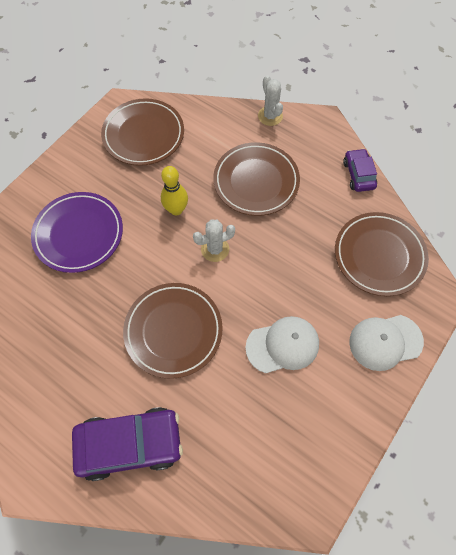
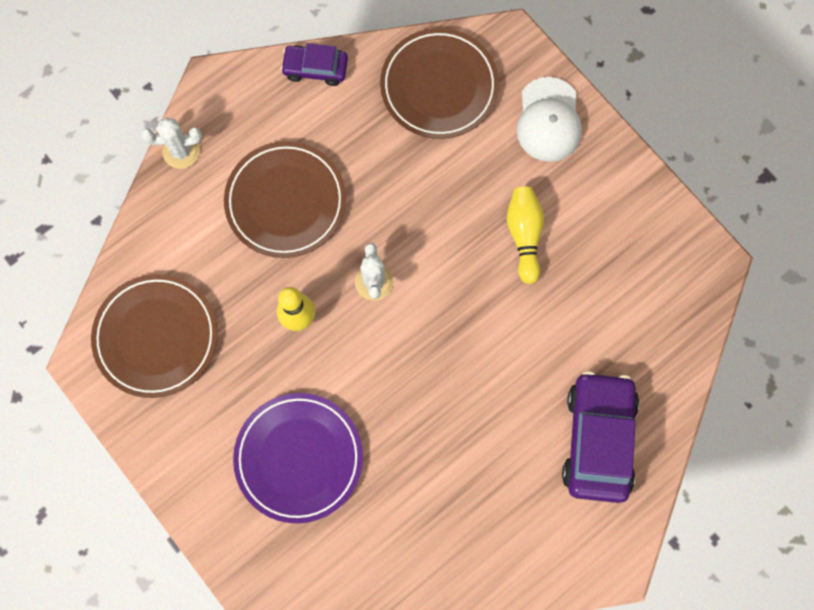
camera: 75 degrees left, 10 degrees up
(173, 331) = (473, 360): brown plate -> none
(283, 345) = (524, 235): white cap -> yellow bowling pin

